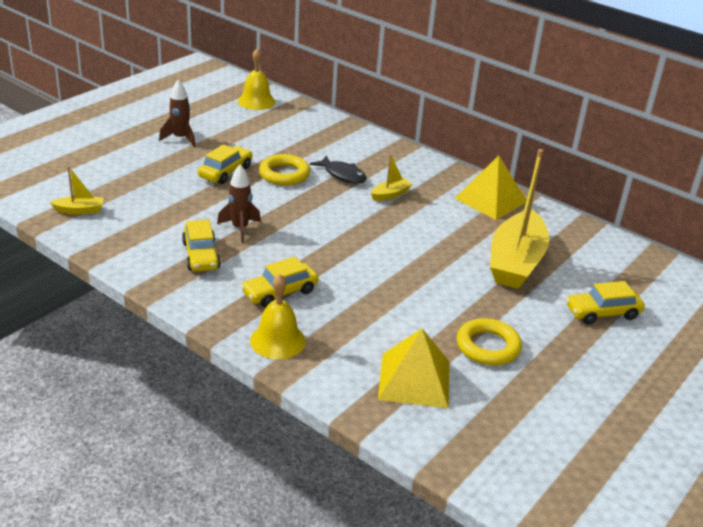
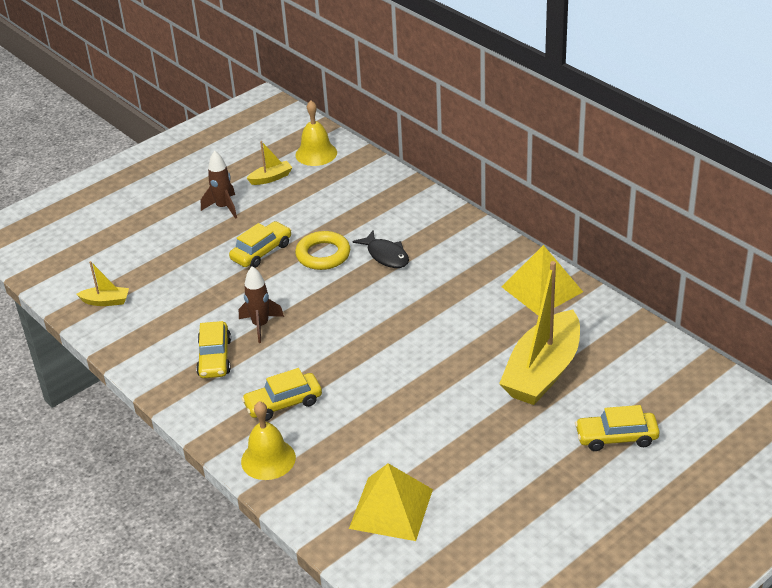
camera: 15 degrees right, 5 degrees up
(390, 194) = (431, 282): yellow boat -> yellow boat (271, 178)
(488, 346) = (478, 473): yellow ring -> none

